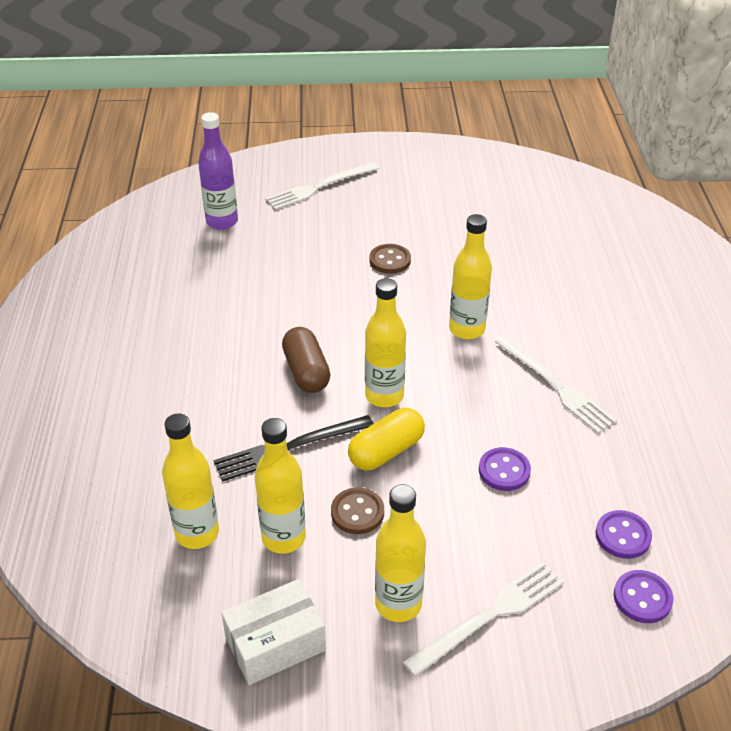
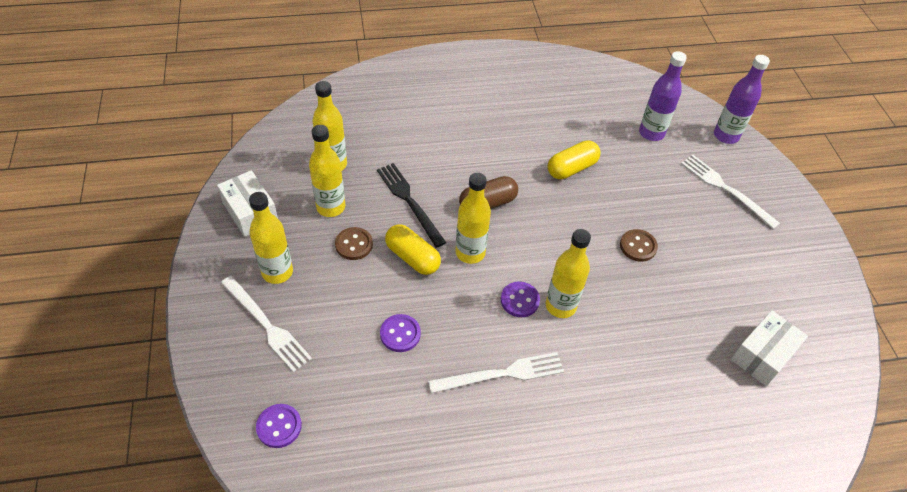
camera: 80 degrees right, 10 degrees up
(241, 171) = (726, 136): none -> purple bottle
(263, 292) = (571, 168): none -> yellow capsule
(527, 207) = (763, 355): none -> white box
(556, 386) = (501, 374): white fork -> white fork turned 150 degrees counterclockwise
(623, 536) = (338, 417): purple button -> purple button (519, 300)

